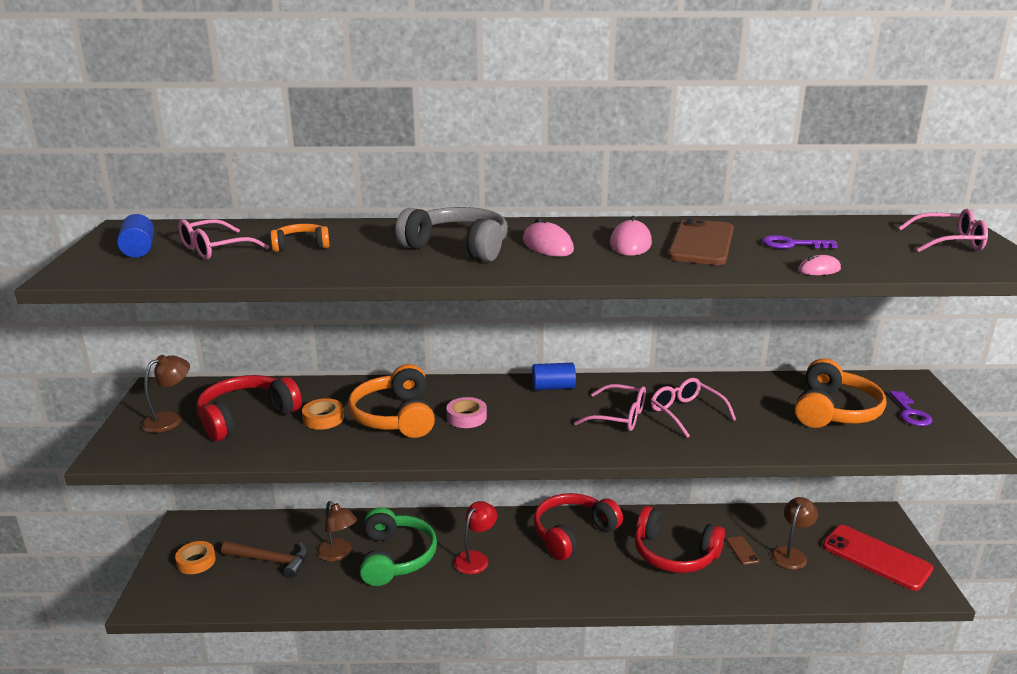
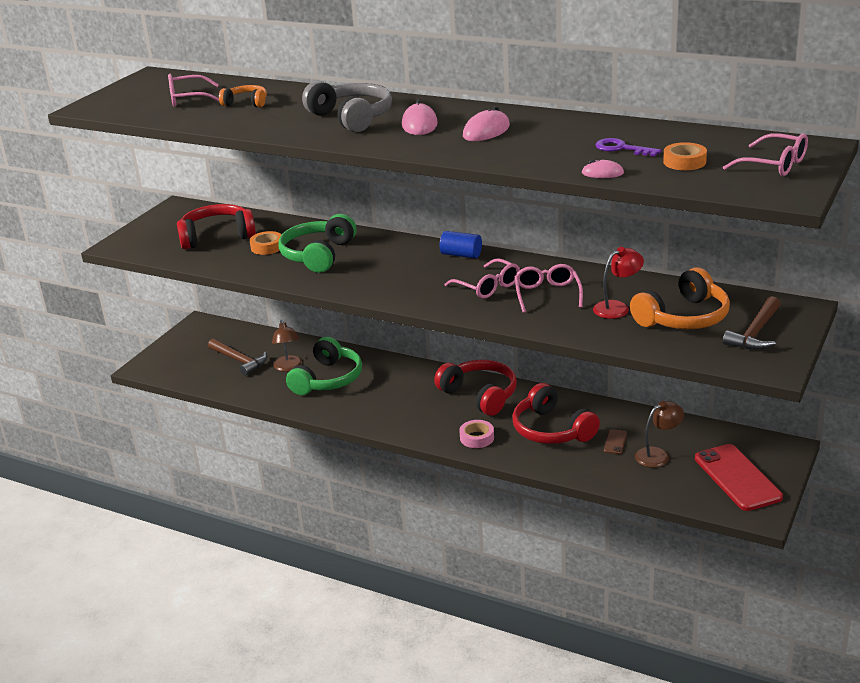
camera: 30 degrees right, 5 degrees up
(138, 249) = (142, 93): blue cylinder -> none
(170, 419) = (167, 229): brown lamp -> none
(196, 561) = (190, 349): orange tape -> orange tape (684, 162)
(395, 417) = (318, 255): orange headphones -> green headphones
(466, 417) = (369, 265): pink tape -> pink tape (477, 438)
(475, 558) = (386, 394): red lamp -> red lamp (617, 307)
(572, 534) = (480, 395): red headphones -> red headphones turned 60 degrees clockwise
(701, 243) = (545, 137): brown phone -> none
(910, 413) = (755, 333): purple key -> brown hammer

